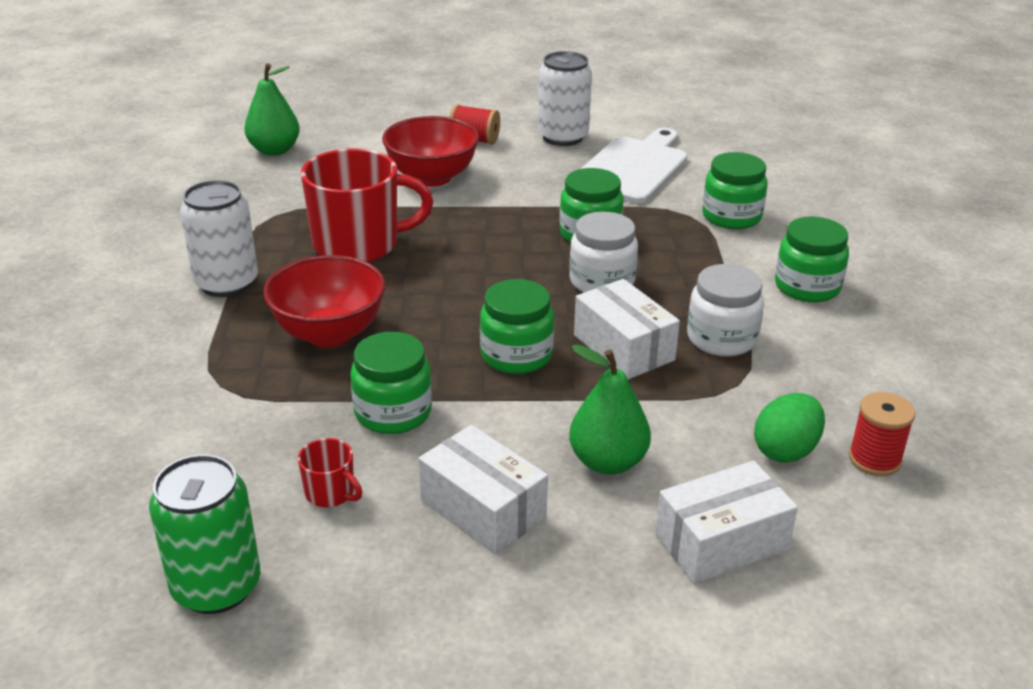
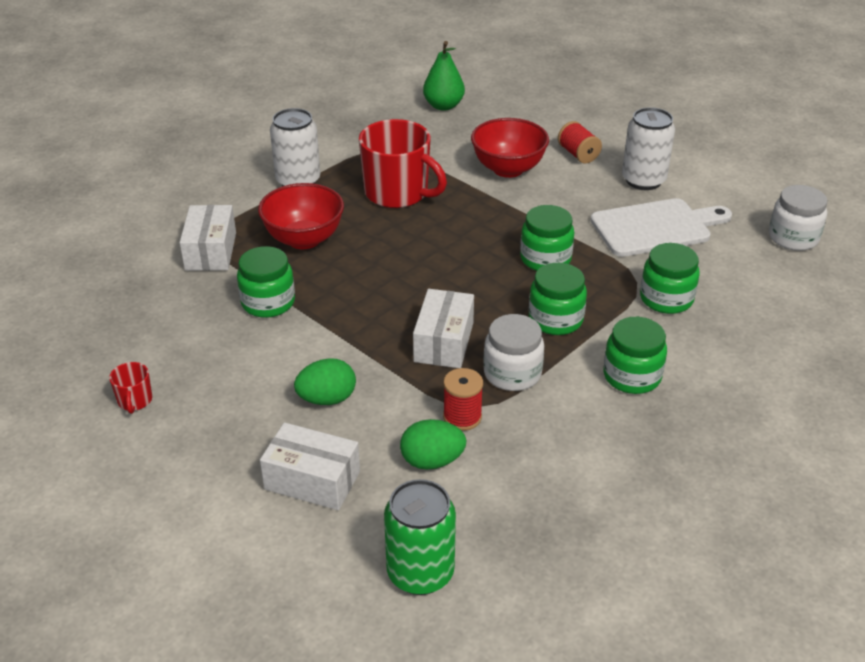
camera: 45 degrees right, 5 degrees up
(216, 587) = (78, 337): green can -> green can (420, 572)
(331, 493) = (181, 325): red mug -> red mug (135, 401)
(482, 509) = (231, 380): white box -> white box (210, 251)
(516, 355) = (377, 310): green jar -> green jar (555, 319)
(601, 281) = (500, 294): white jar -> white jar (793, 238)
(607, 462) = (327, 399): green pear -> green egg
(874, 459) = (475, 503): red spool -> red spool (462, 417)

